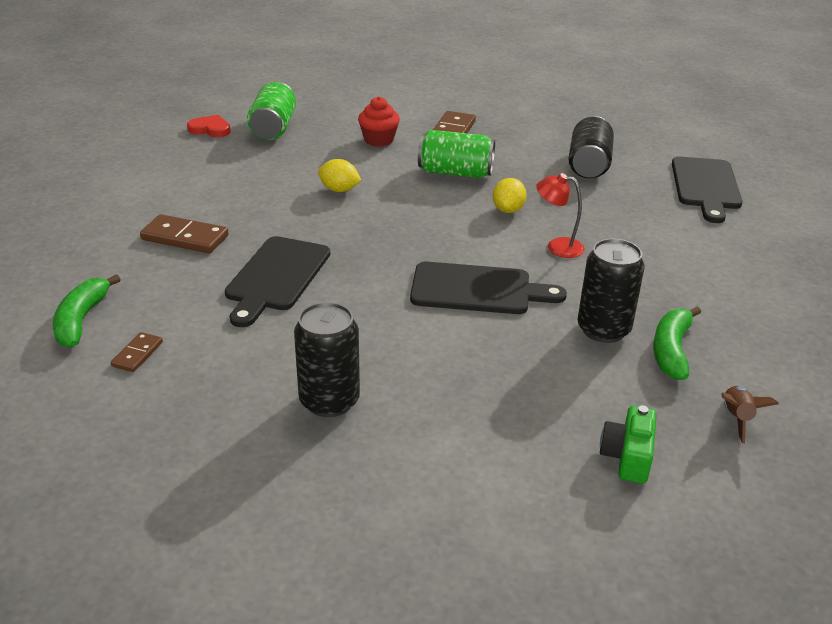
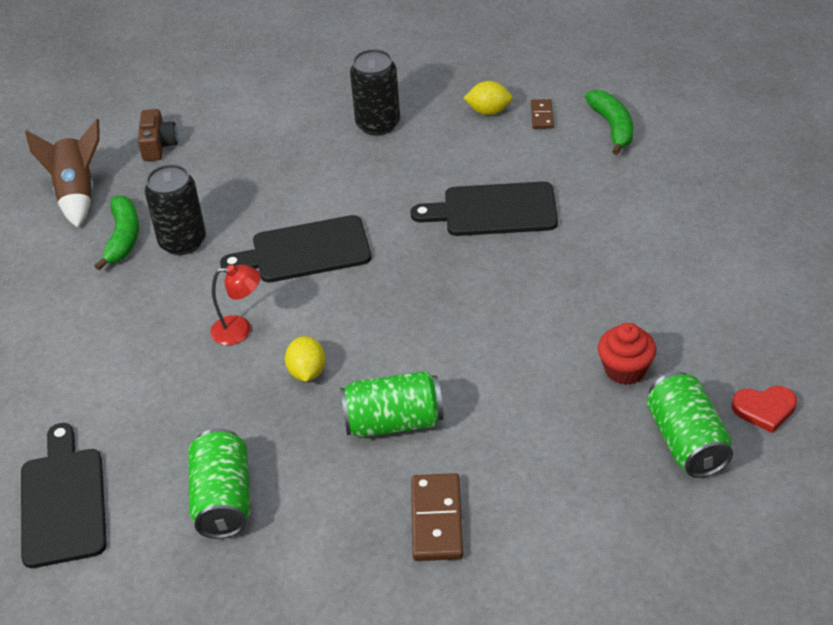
camera: 165 degrees right, 10 degrees up
(185, 238) = (615, 227): brown domino -> none
(276, 277) = (493, 210): black cutting board -> black cutting board turned 90 degrees counterclockwise
(339, 190) = (514, 344): yellow lemon -> yellow lemon (488, 111)
(379, 140) = (527, 462): red cupcake -> red cupcake (625, 370)
(588, 165) = (223, 499): black can -> green can
(627, 457) = (158, 145): green camera -> brown camera
(736, 418) = (77, 193): brown rocket -> brown rocket, size x1.82

